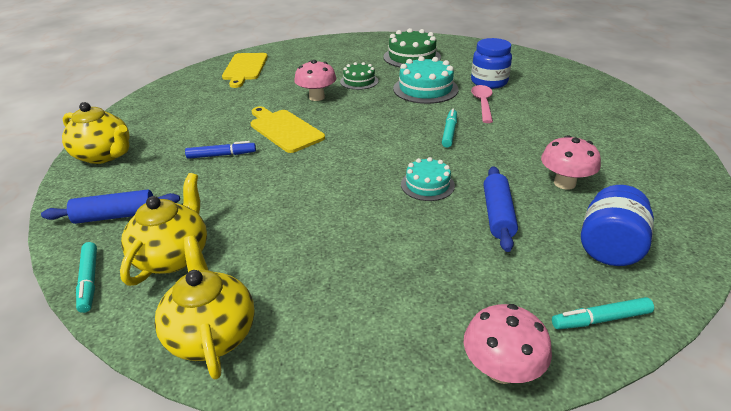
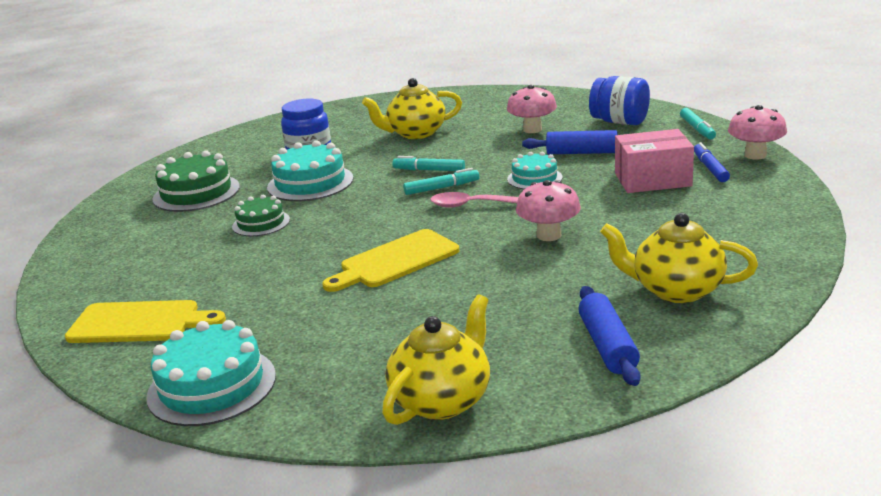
camera: 85 degrees left, 10 degrees down
(89, 281) = (731, 332): turquoise marker -> turquoise marker (441, 188)
(169, 93) = (212, 386): none -> turquoise cake
(211, 334) = (772, 252): yellow teapot -> yellow teapot (416, 133)
(221, 155) = (458, 296): blue marker -> blue marker (710, 168)
(317, 97) = (300, 248): pink mushroom -> pink mushroom (549, 235)
(418, 261) = (652, 180): none -> pink box
(482, 104) = (365, 155): pink spoon -> pink spoon (473, 205)

